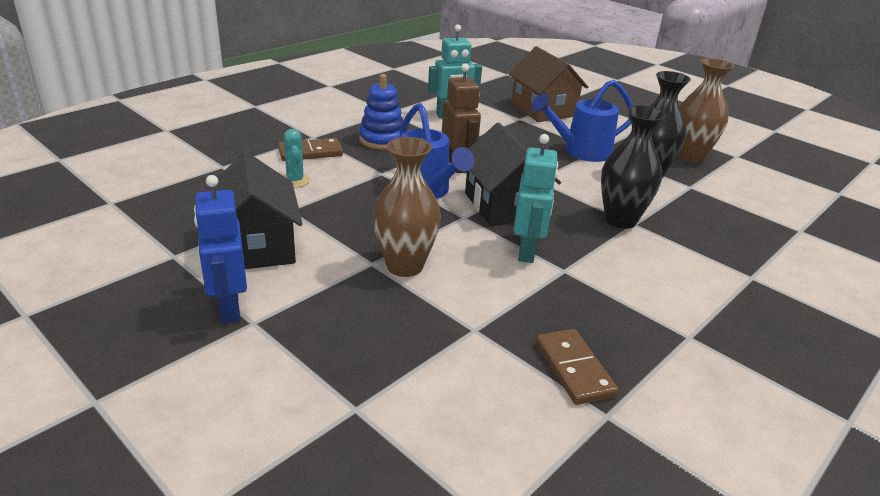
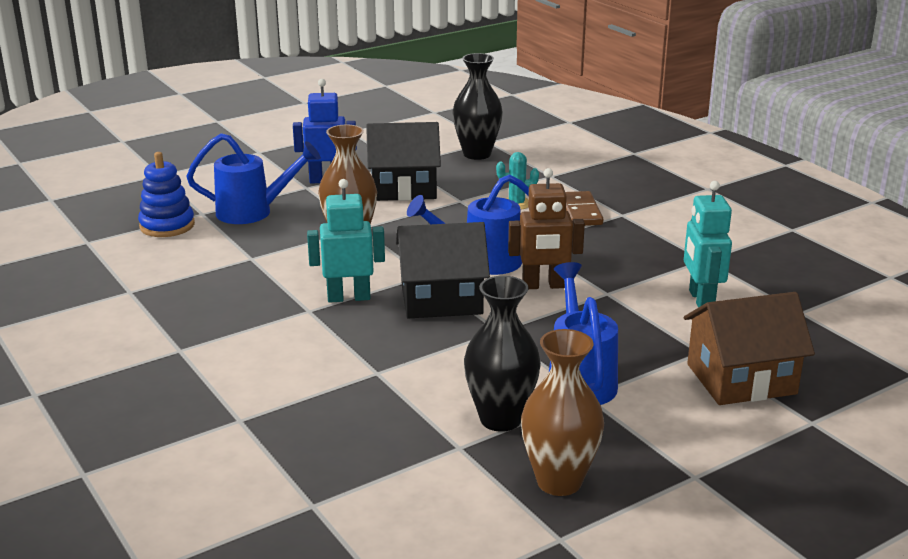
camera: 105 degrees right, 5 degrees down
(343, 356) = (253, 212): none -> blue watering can
(382, 140) = (615, 249): blue stacking toy -> blue stacking toy (167, 225)
(527, 251) = (348, 297): turquoise robot -> turquoise robot turned 150 degrees clockwise
(573, 369) = (181, 288): brown domino -> none
(620, 220) = (388, 365): black vase -> black vase (477, 154)

